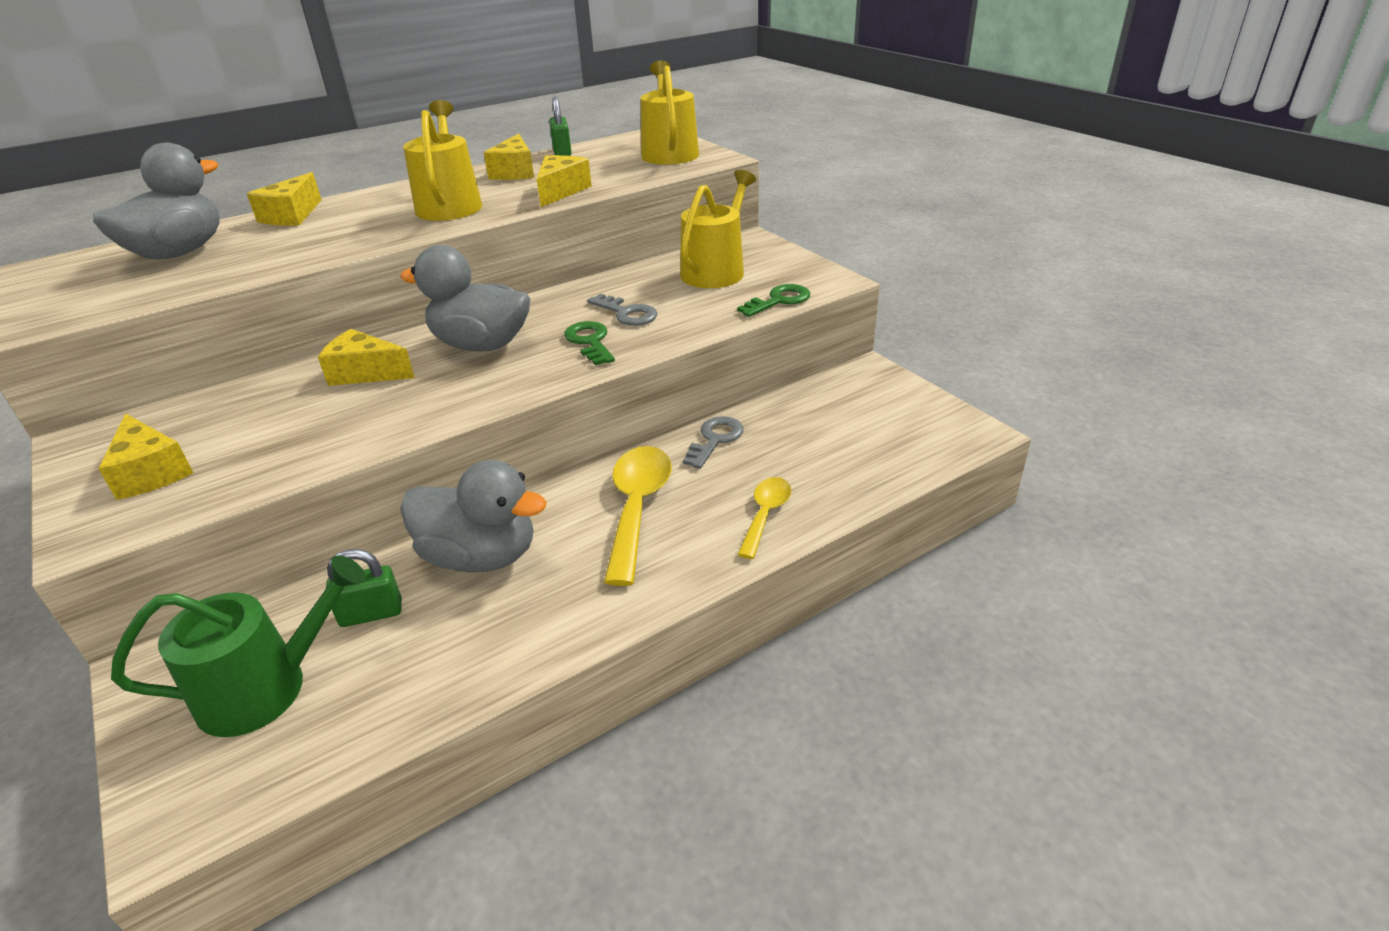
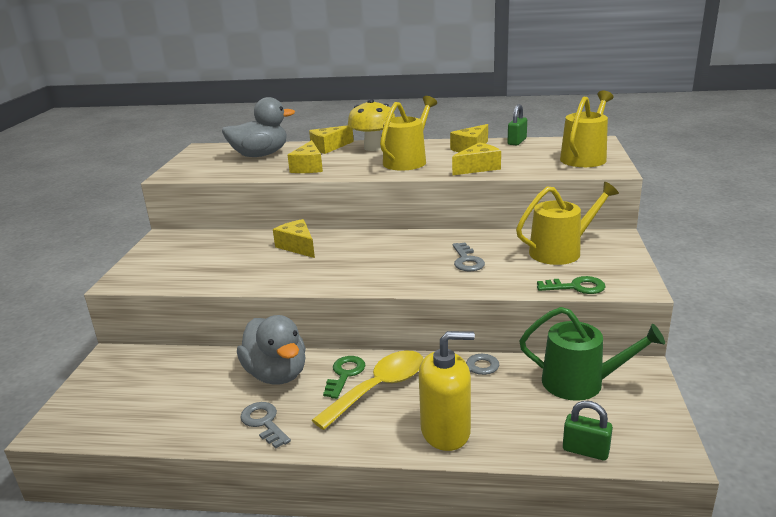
camera: 40 degrees right, 10 degrees down
(151, 472) = (167, 262): yellow cheese -> yellow cheese (308, 167)
(266, 687) = (135, 389): green watering can -> green watering can (580, 383)
(368, 200) = (373, 148): none -> yellow mushroom
(371, 613) = (204, 377): green padlock -> green padlock (585, 450)
(481, 345) = (366, 251): grey duck -> none
(539, 620) = (264, 422): none -> grey key
(590, 341) = (423, 270): green key -> green key (345, 374)
(765, 514) = (445, 431): yellow spoon -> yellow soap dispenser

